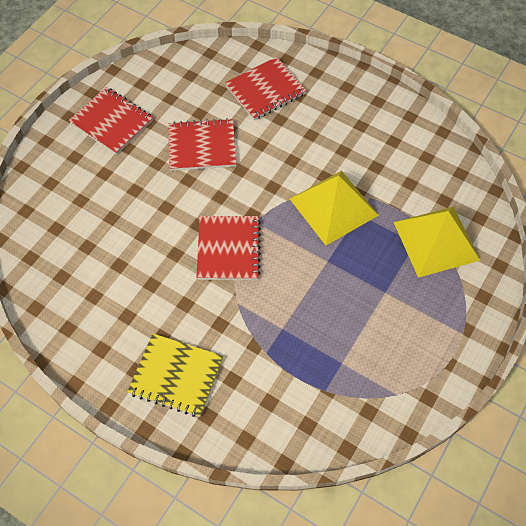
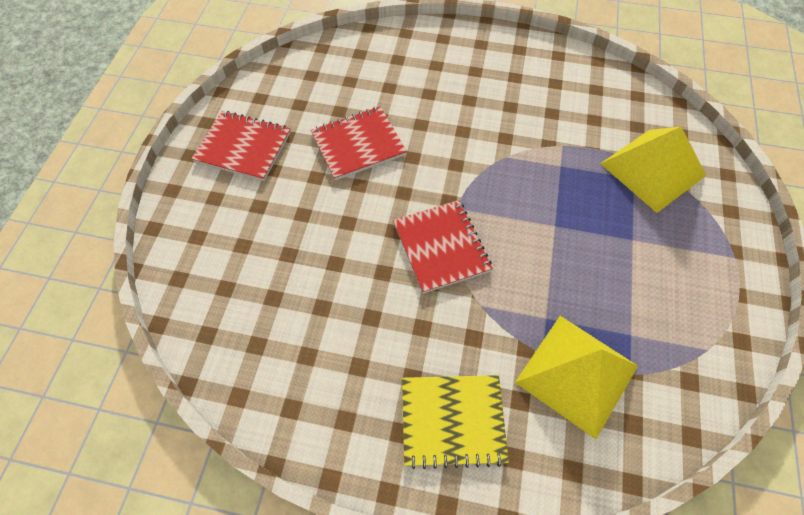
camera: 20 degrees left, 0 degrees up
(265, 90) = (399, 69): red notebook -> none
(333, 207) = (531, 166): yellow pyramid -> yellow pyramid (577, 374)

